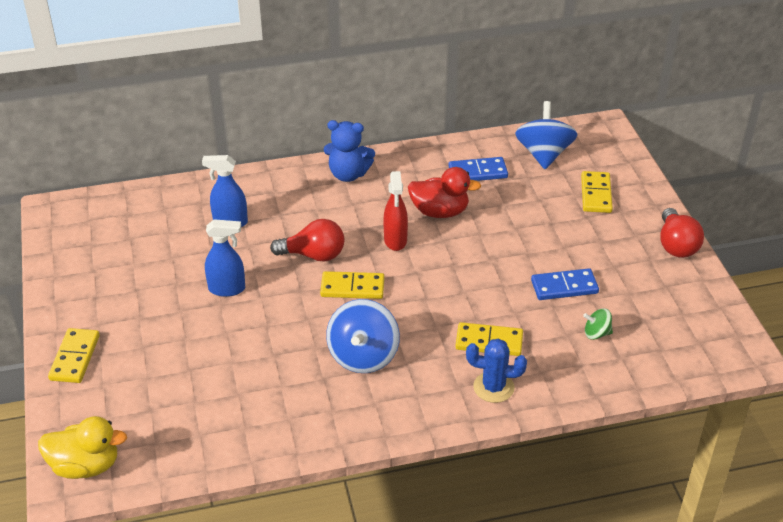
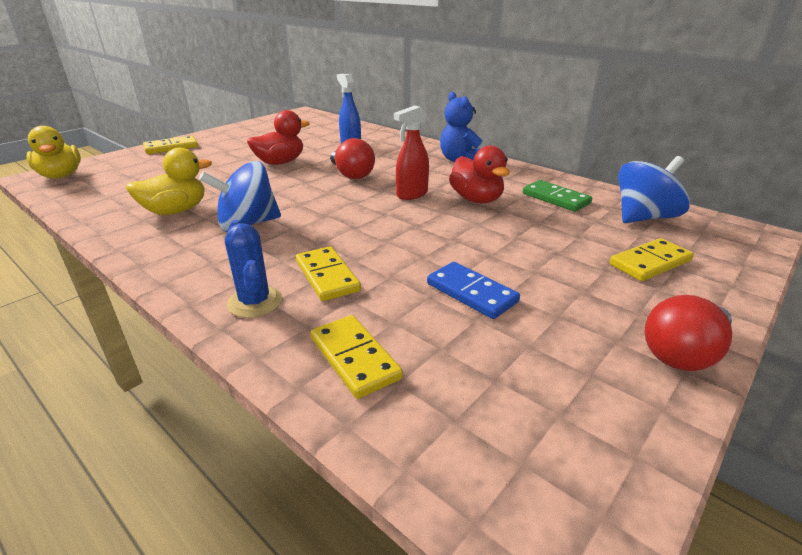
camera: 55 degrees right, 10 degrees down
(227, 289) = (280, 162): blue spray bottle -> red duck
(289, 393) = (176, 211): none -> yellow duck
(352, 288) = (331, 196): yellow domino -> yellow domino (354, 358)
(478, 172) = (555, 198): blue domino -> green domino
(596, 333) = (420, 344): green spinning top -> none

